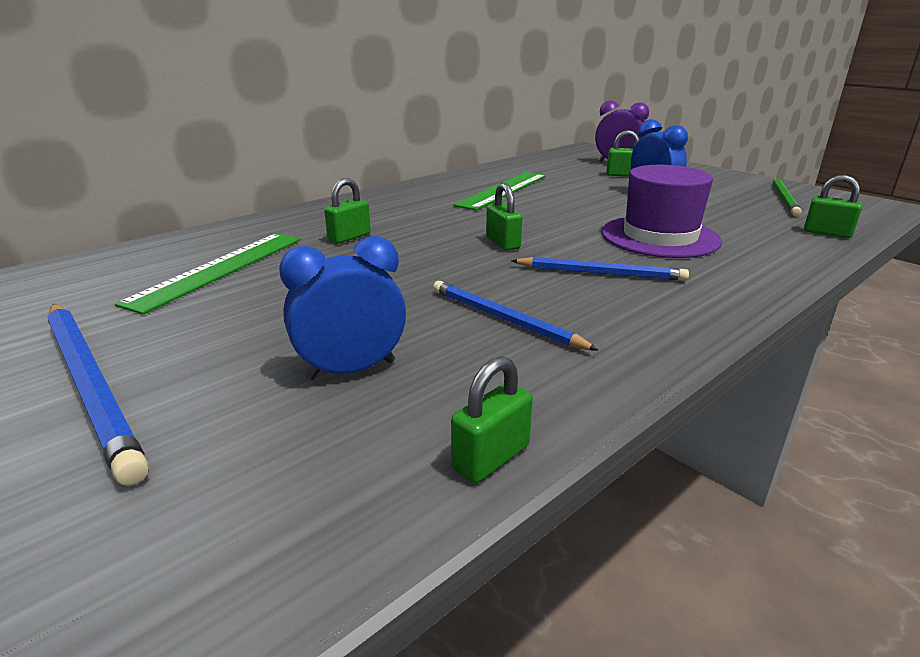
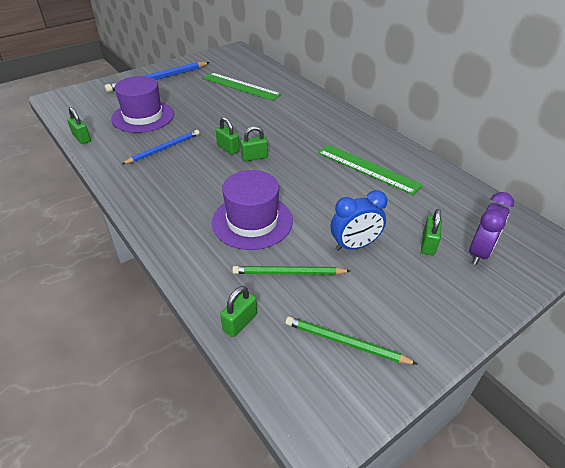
camera: 95 degrees right, 15 degrees up
(349, 237) = (274, 112): green padlock -> green padlock (228, 148)
(351, 370) = (143, 116): blue clock -> purple hat
(600, 273) = (201, 183): blue pencil -> none
(728, 218) = (288, 273): none -> green pencil

